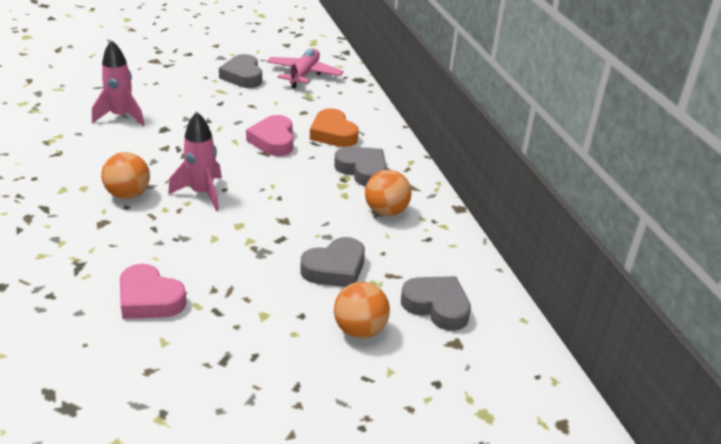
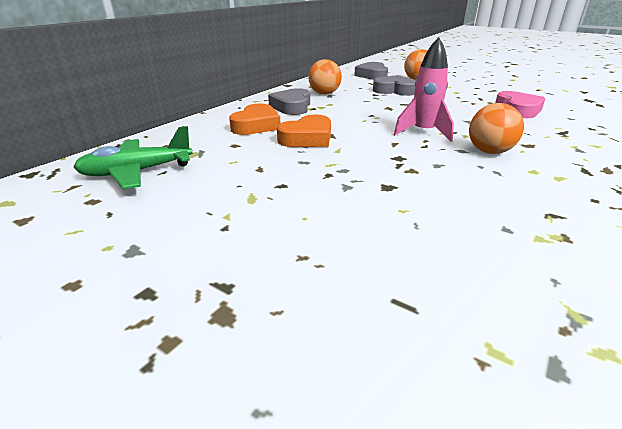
camera: 125 degrees left, 5 degrees down
(121, 116) = (423, 224): pink rocket -> none
(243, 76) = (188, 202): grey heart -> none
(273, 140) = (307, 138): pink heart -> orange heart
(304, 74) = (137, 172): pink plane -> green plane

